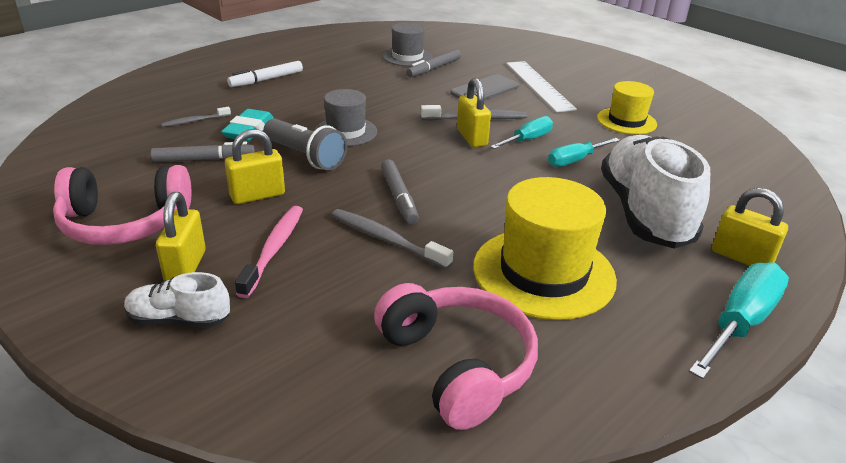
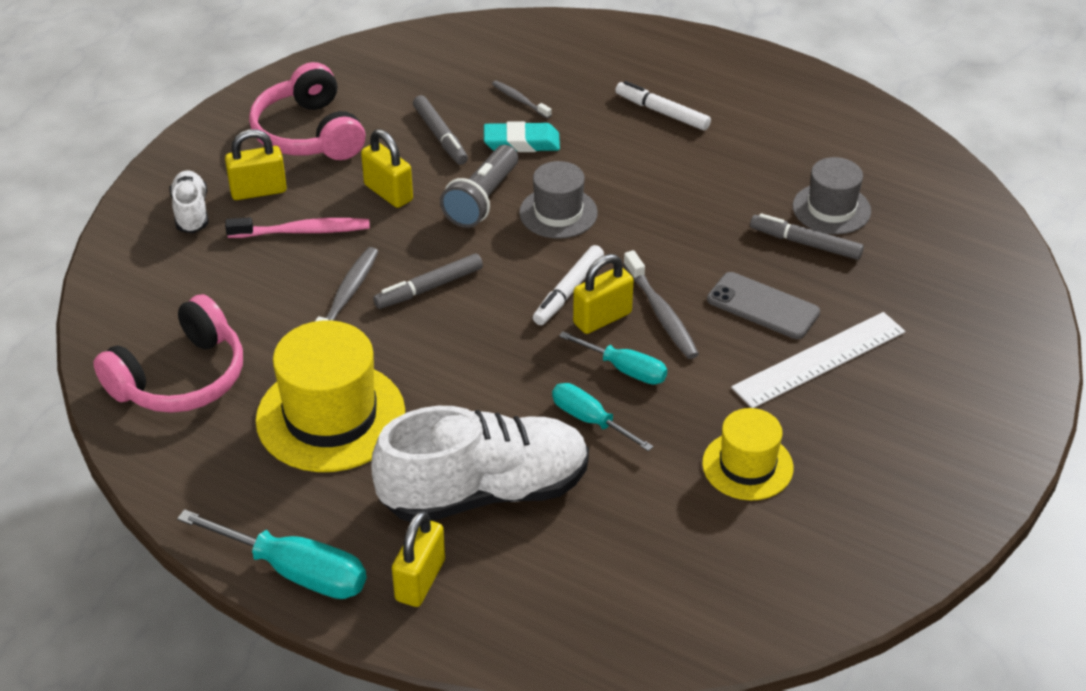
camera: 75 degrees right, 10 degrees up
(436, 143) = (569, 291): none -> white marker

